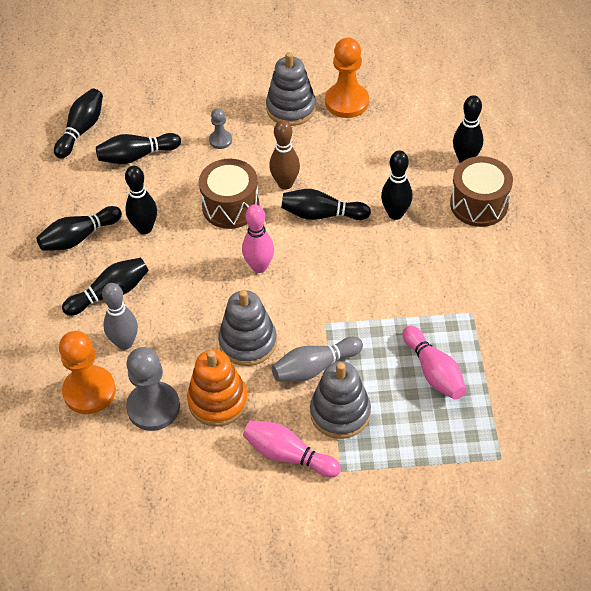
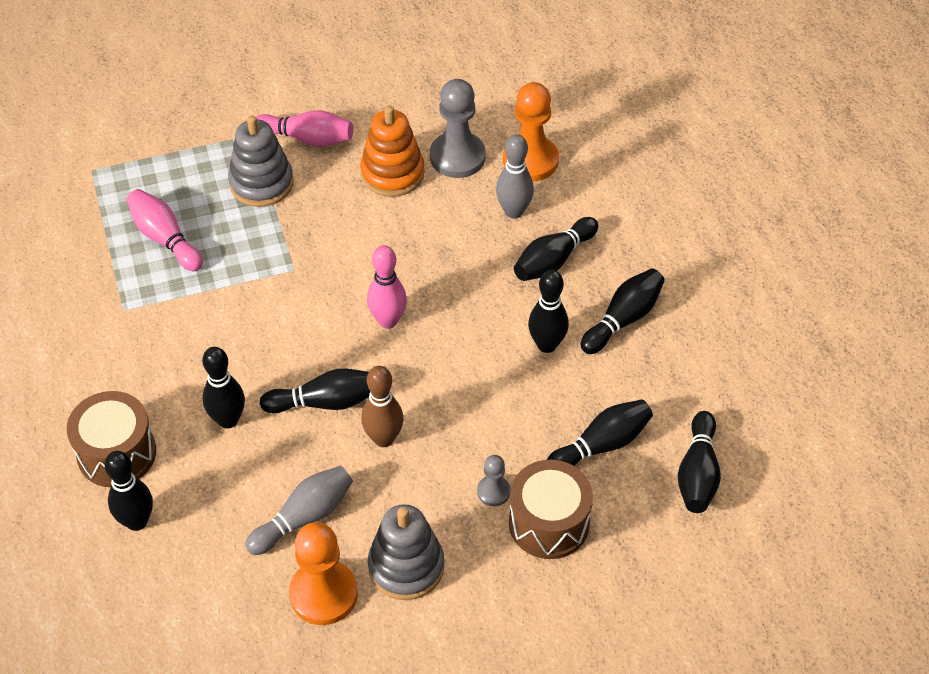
camera: 165 degrees right, 0 degrees up
(230, 206) = (447, 393): brown drum -> brown drum (549, 523)
(248, 342) = (377, 234): grey stacking toy -> none
(314, 367) = (297, 221): grey bowling pin -> grey bowling pin (304, 517)

